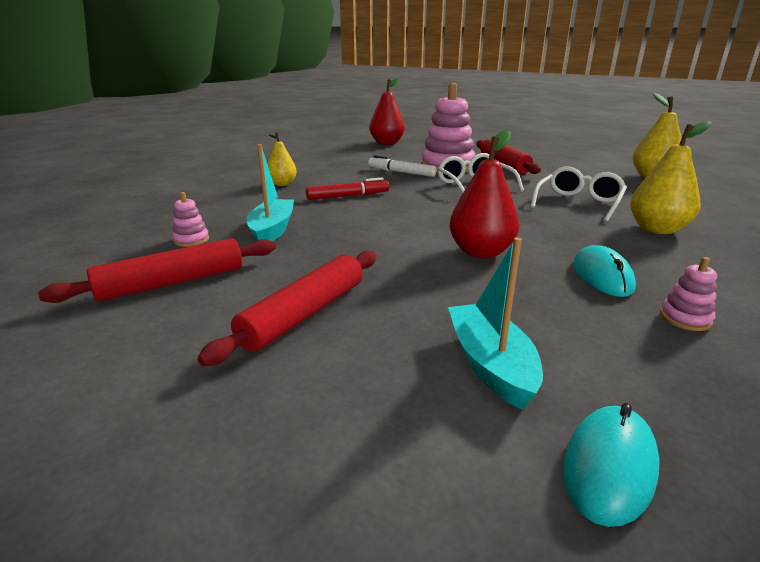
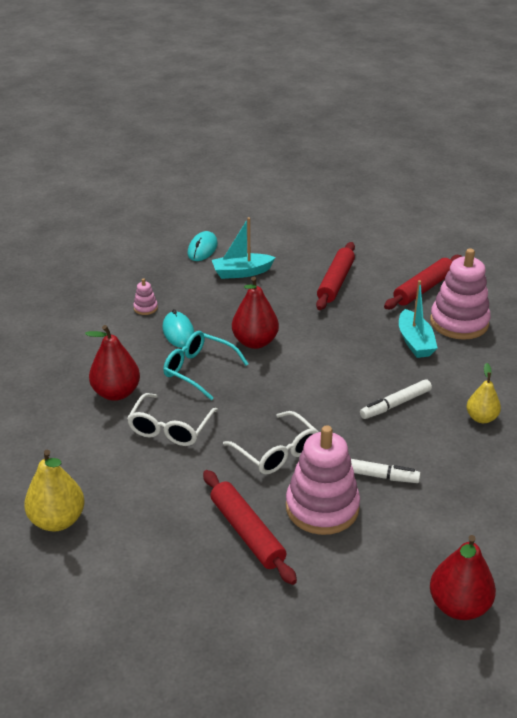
camera: 165 degrees right, 10 degrees up
(191, 240) = (459, 322): pink stacking toy -> pink stacking toy, size x2.37
(348, 196) = (395, 404): red marker -> white marker
(490, 364) = (241, 272): turquoise boat -> turquoise boat turned 105 degrees clockwise
(558, 236) = (198, 370): none -> turquoise glasses
(657, 229) = (116, 393): yellow pear -> red pear

